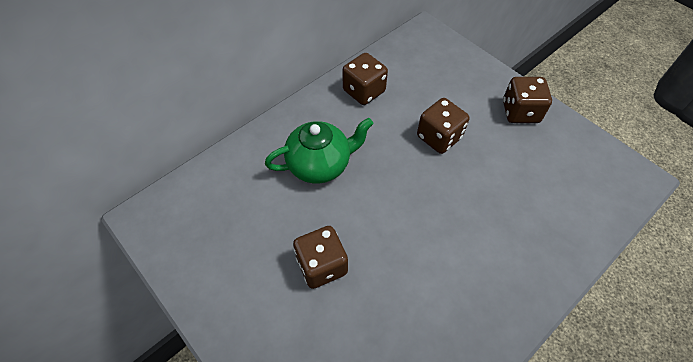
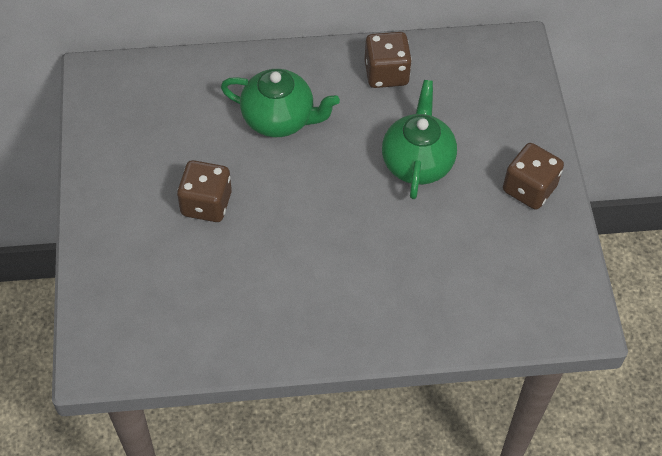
camera: 35 degrees right, 0 degrees up
(439, 137) = (417, 162): brown dice -> green teapot

